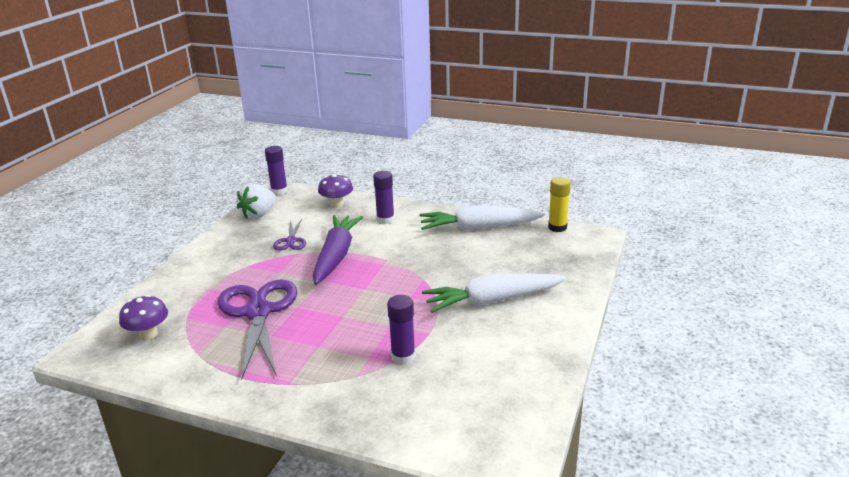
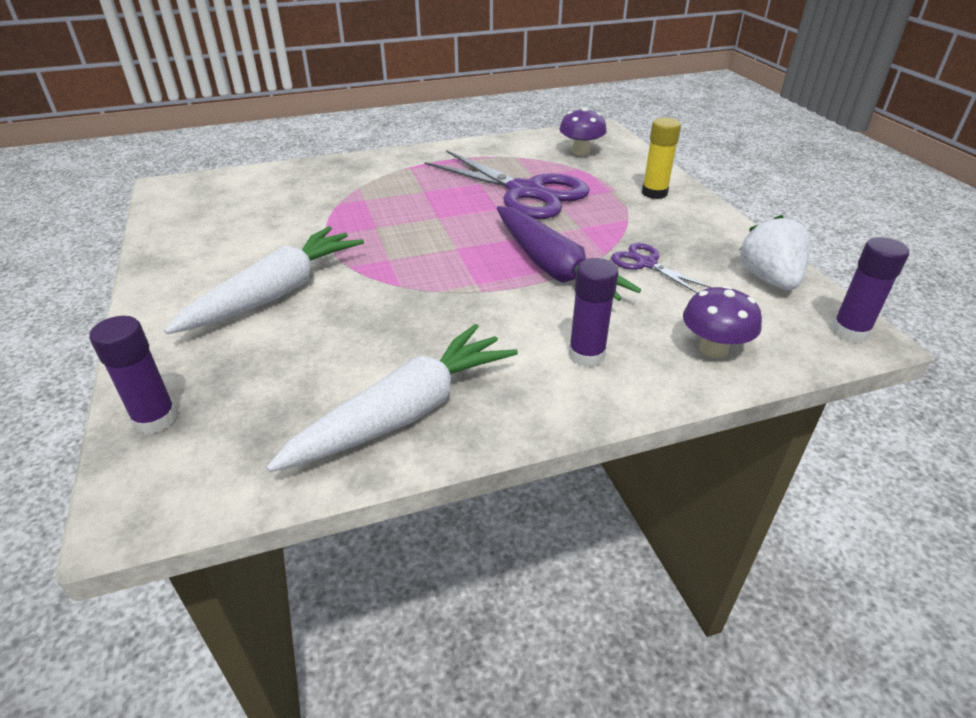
camera: 140 degrees right, 10 degrees up
(403, 357) = (331, 210): purple glue stick -> purple glue stick (155, 419)
(557, 227) = (238, 494): yellow glue stick -> yellow glue stick (654, 193)

